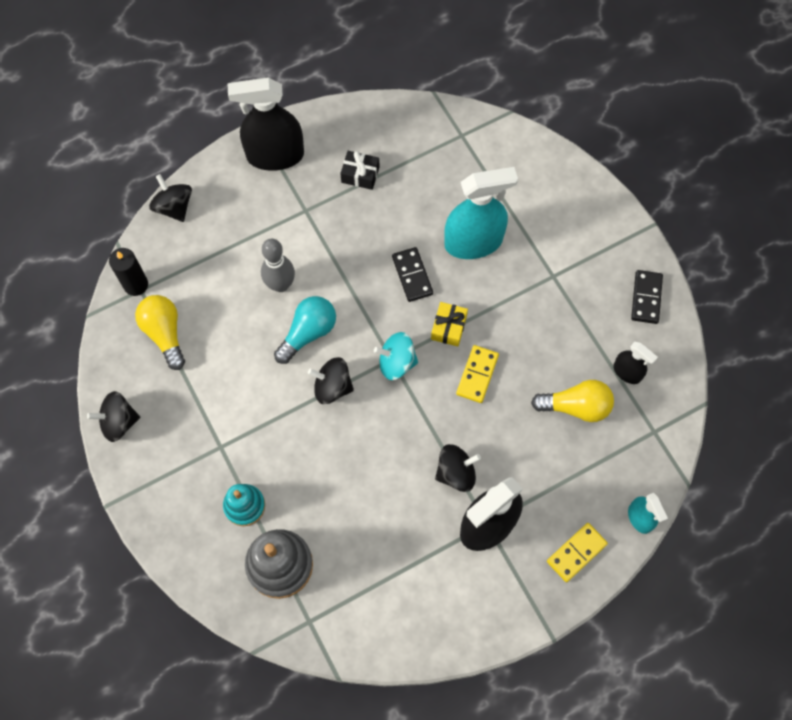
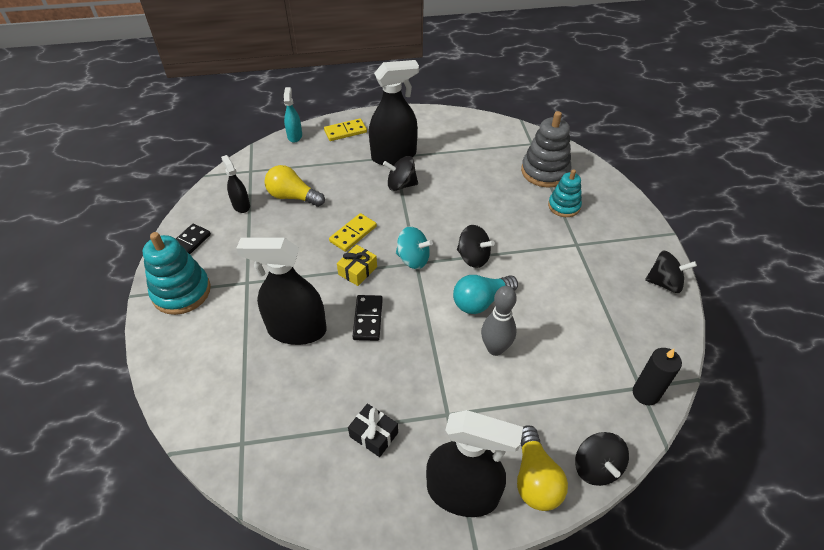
camera: 160 degrees left, 20 degrees down
(165, 333) = (617, 339): yellow light bulb -> yellow light bulb (535, 478)
(473, 242) = (297, 330): turquoise spray bottle -> black spray bottle
(609, 244) = (181, 292): none -> turquoise stacking toy

